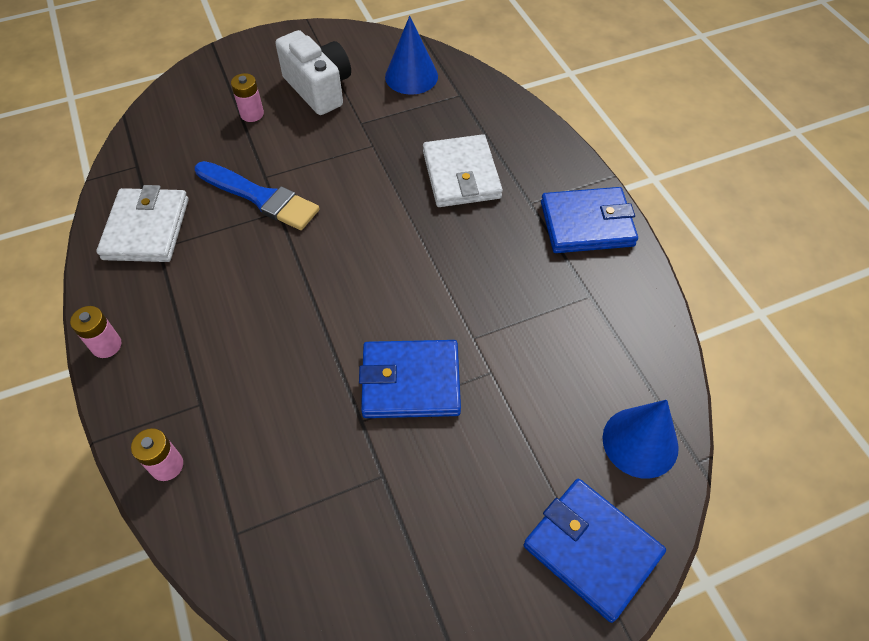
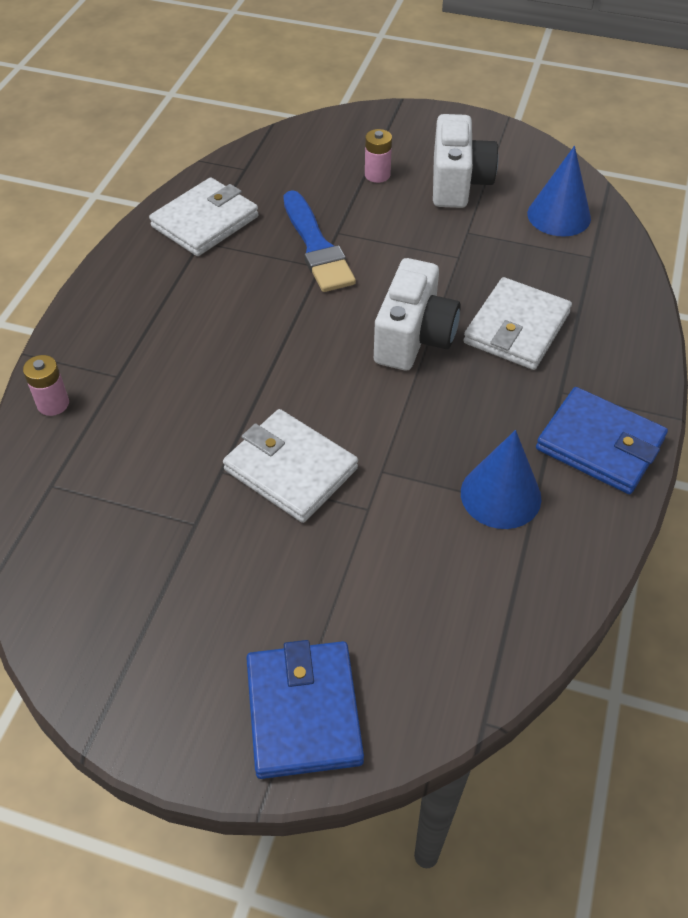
camera: 40 degrees right, 5 degrees down
(106, 345) = (95, 291): pink battery -> none
(400, 224) = (414, 338): none -> white camera
(411, 382) = (290, 469): blue wallet -> white wallet
(640, 442) = (444, 663): blue cone -> blue cone (500, 495)

